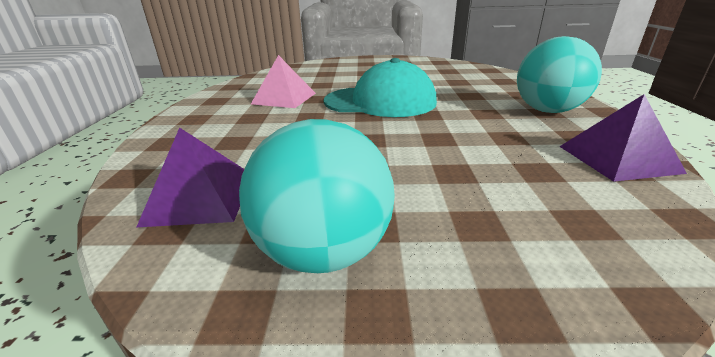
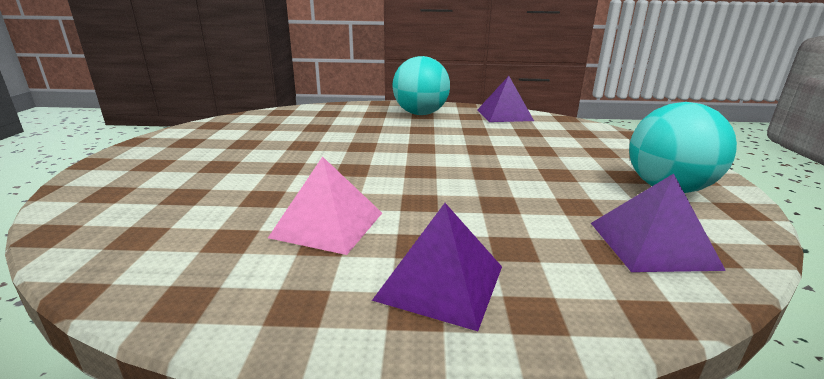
camera: 90 degrees left, 5 degrees down
(211, 122) = (441, 282): none -> purple pyramid
(380, 102) = (375, 163): turquoise cap -> none

